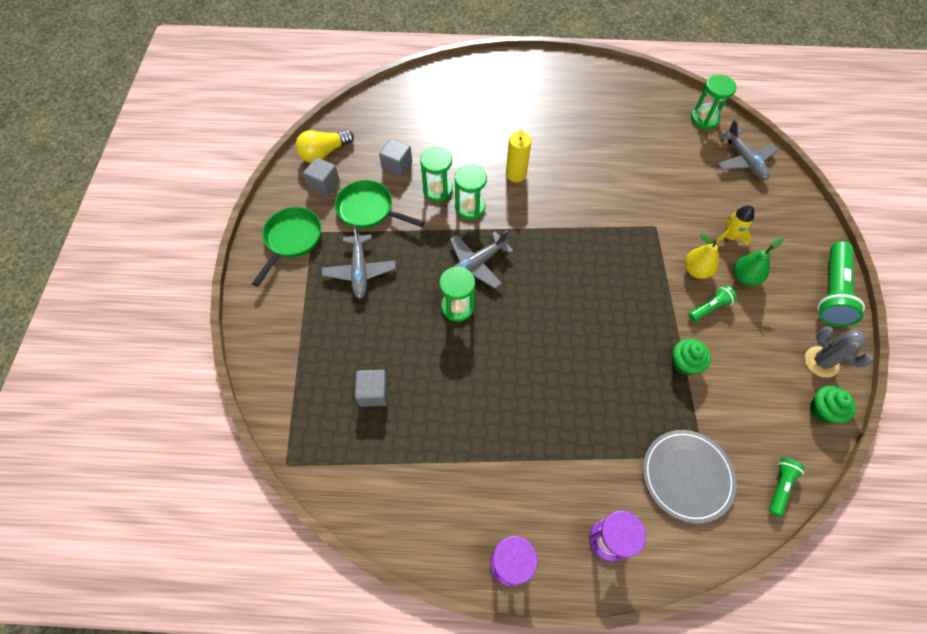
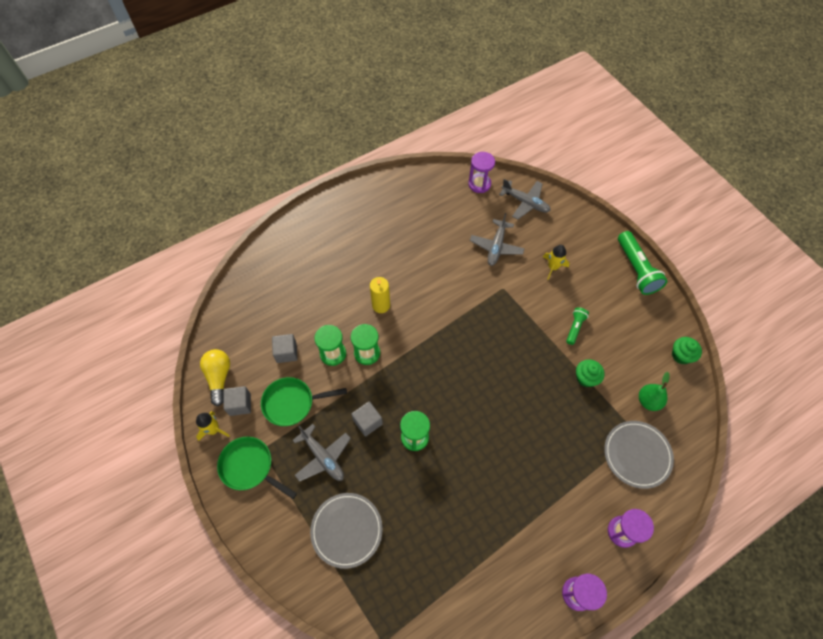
camera: 35 degrees left, 0 degrees up
(286, 192) = (213, 430): none -> yellow rocket
(292, 239) = (250, 467): green pan -> green pan turned 45 degrees counterclockwise
(324, 153) = (219, 377): yellow light bulb -> yellow light bulb turned 150 degrees clockwise
(331, 346) = (346, 530): none -> grey plate
(374, 393) = (404, 543): grey cube -> grey cube (368, 422)
(476, 264) = (404, 395): grey plane -> grey plane (496, 246)
(696, 270) = (549, 305): yellow pear -> none
(704, 119) = (479, 184): green hourglass -> purple hourglass
(745, 277) = (581, 291): green pear -> green pear (648, 401)
(780, 487) = (690, 423): green flashlight -> none
(821, 362) = (660, 323): grey cactus -> none

